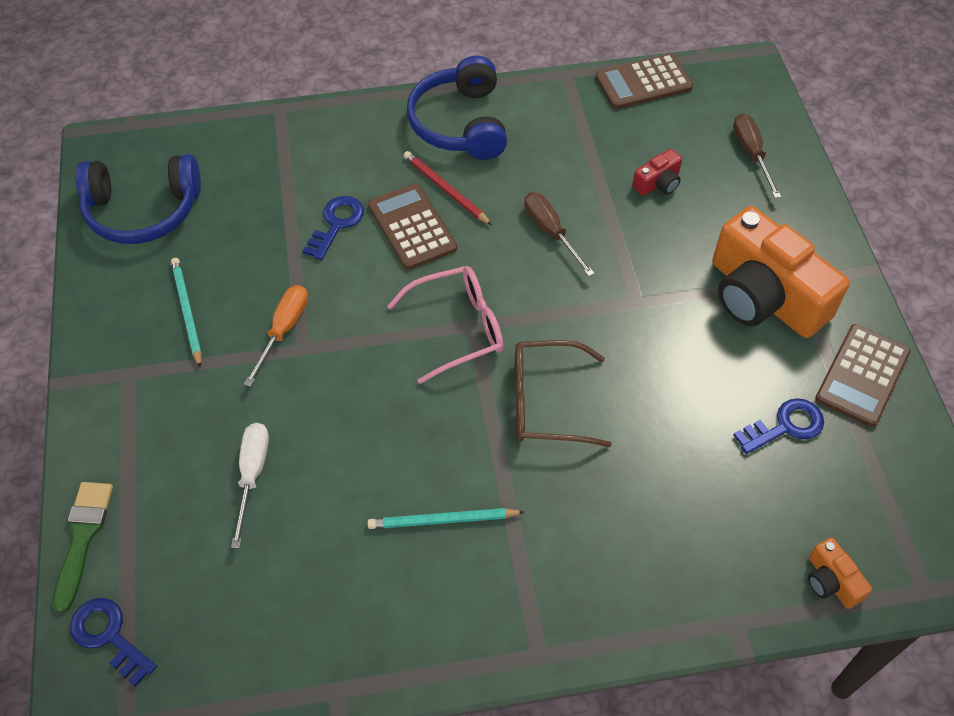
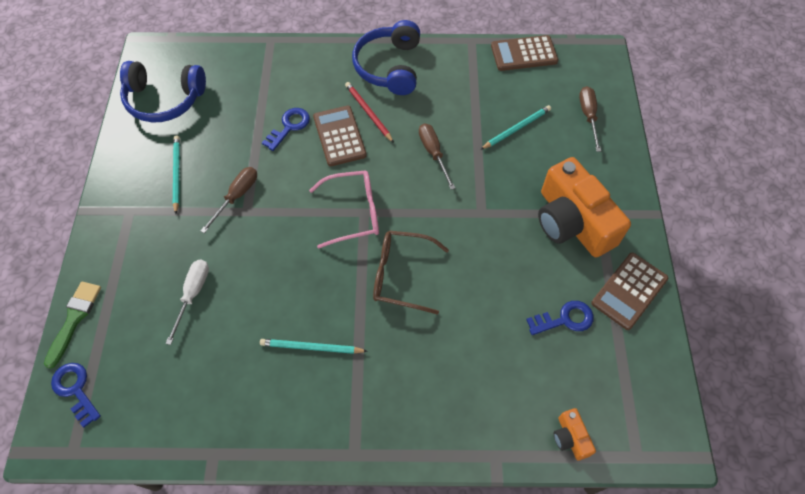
camera: 10 degrees right, 5 degrees up
(283, 330) = (237, 196): orange screwdriver -> brown screwdriver
(658, 183) = (516, 128): red camera -> turquoise pencil

